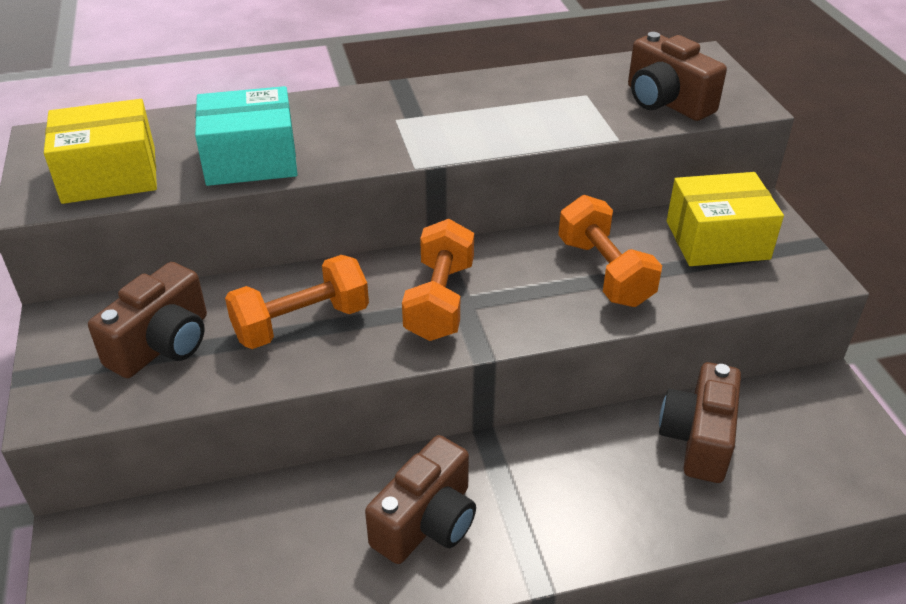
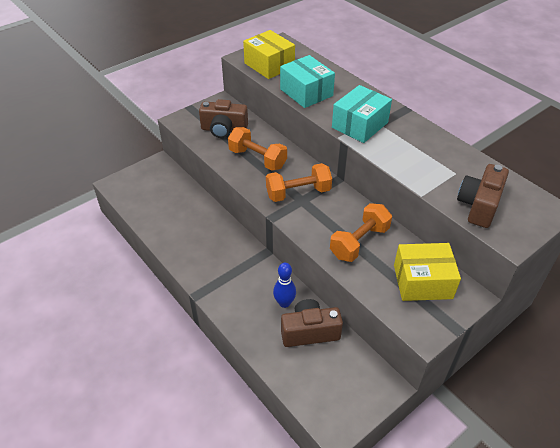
camera: 65 degrees right, 5 degrees up
(402, 135) = (360, 125): none -> turquoise box
(427, 522) = (210, 250): brown camera -> none
(621, 450) = (284, 303): none -> blue bowling pin
(717, 240) = (422, 282): yellow box -> yellow box turned 60 degrees counterclockwise

